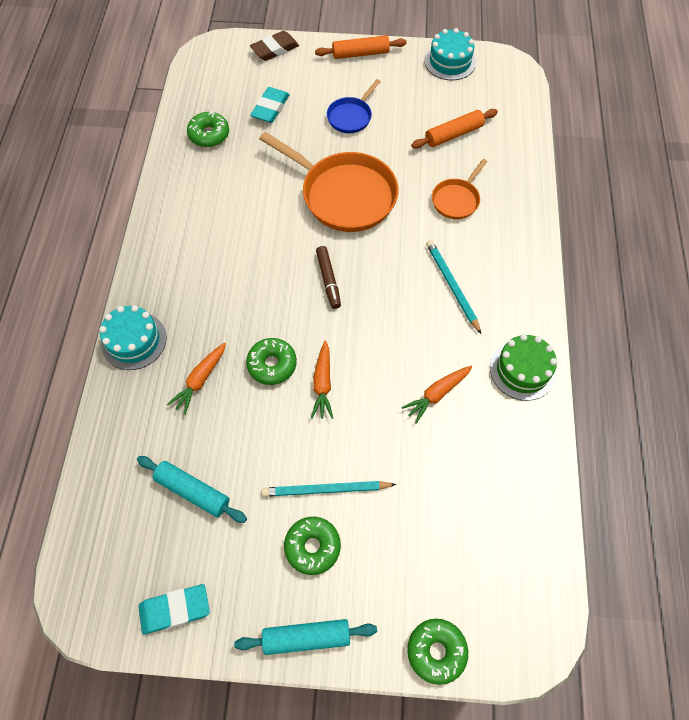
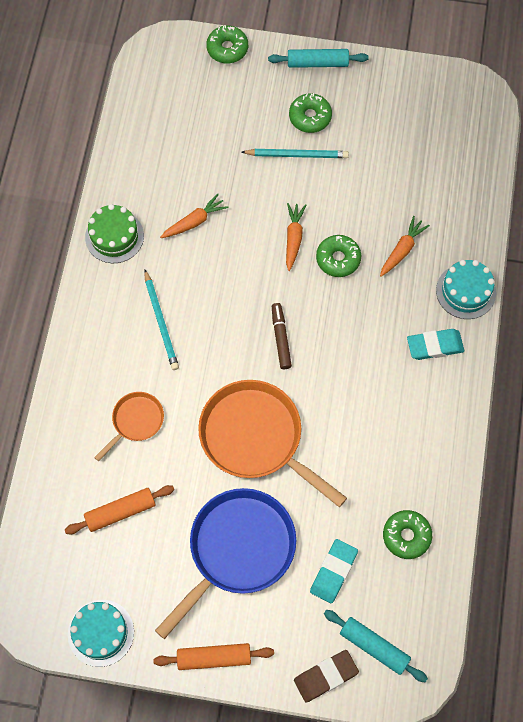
camera: 175 degrees left, 5 degrees up
(175, 609) = (412, 86): turquoise eraser -> turquoise eraser (435, 346)
(193, 491) = (403, 162): turquoise rolling pin -> turquoise rolling pin (374, 646)
(351, 116) = (237, 550): blue pan -> blue pan, size x1.97

